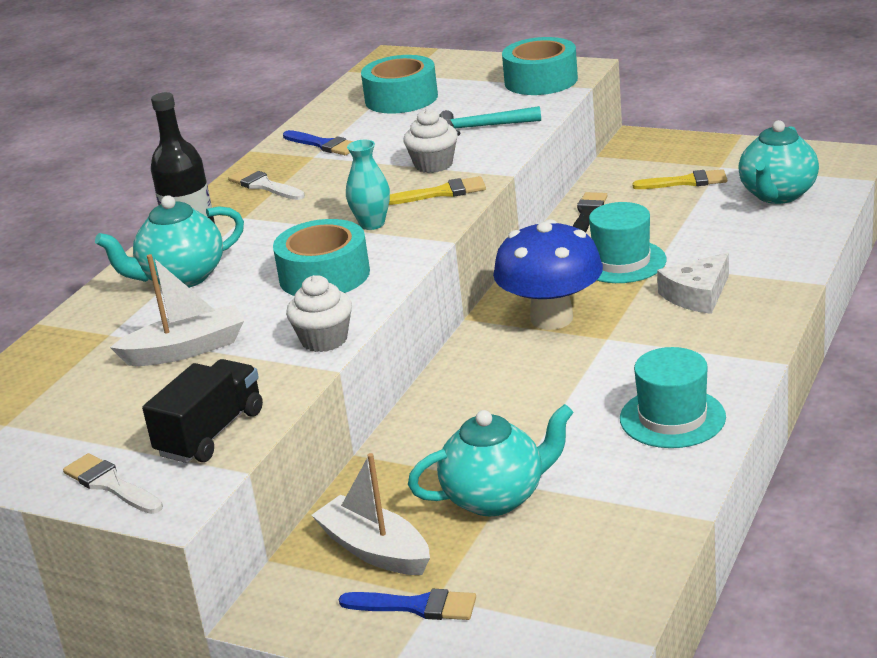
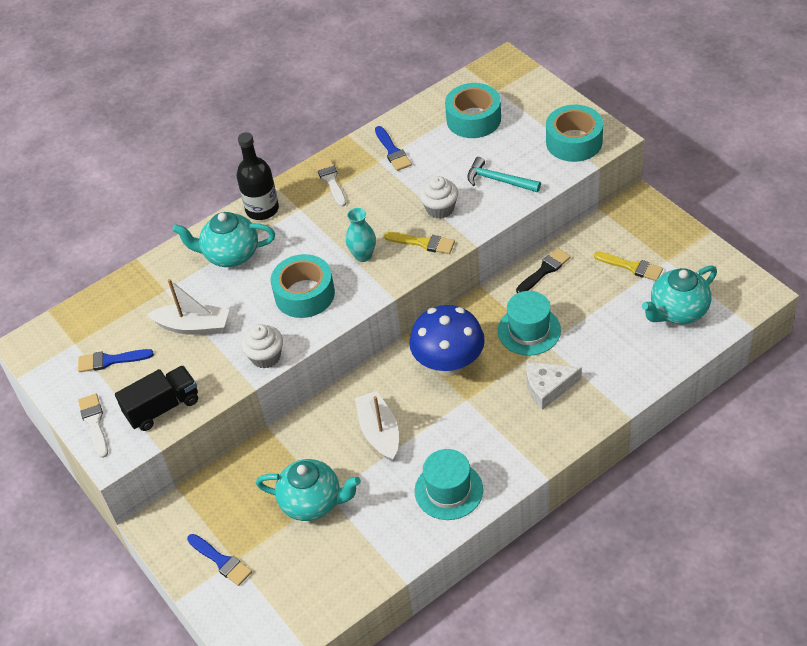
camera: 30 degrees right, 20 degrees up
(81, 420) = (110, 360): none -> blue brush
(375, 550) = (229, 508): white boat -> white boat (379, 432)

